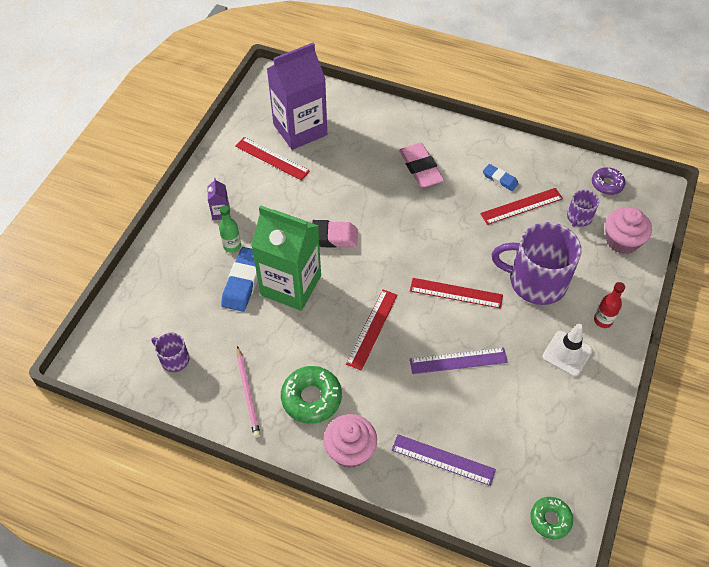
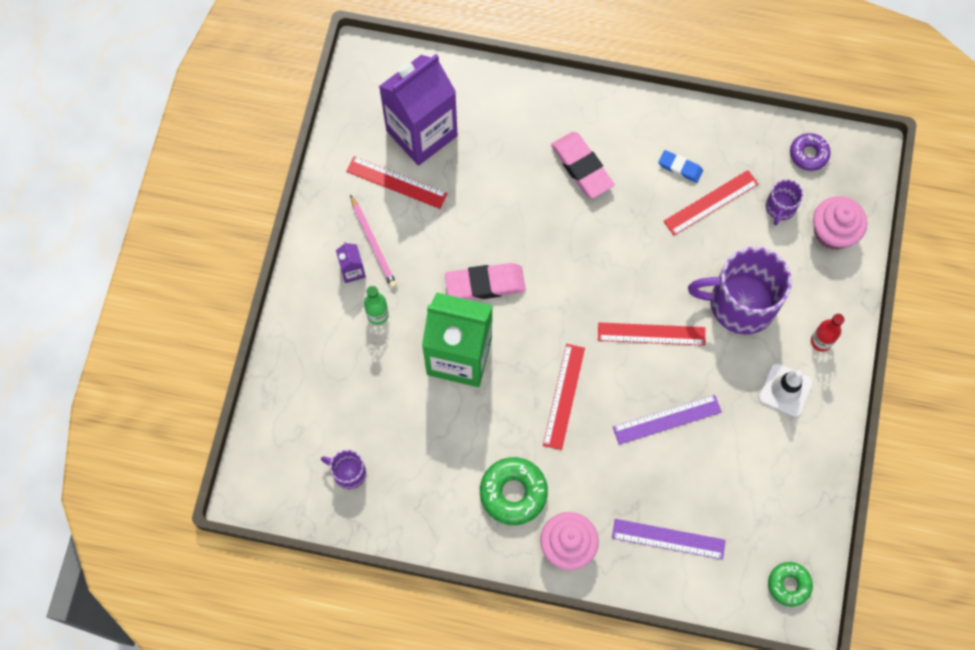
camera: 10 degrees left, 15 degrees up
(243, 282) = (403, 360): blue eraser -> none
(248, 393) = (442, 499): pink pencil -> pink pencil (373, 243)

